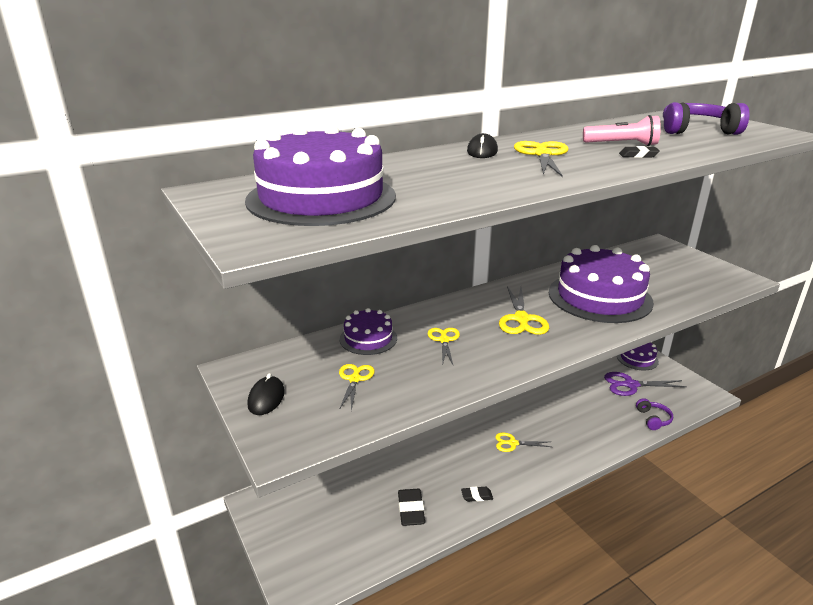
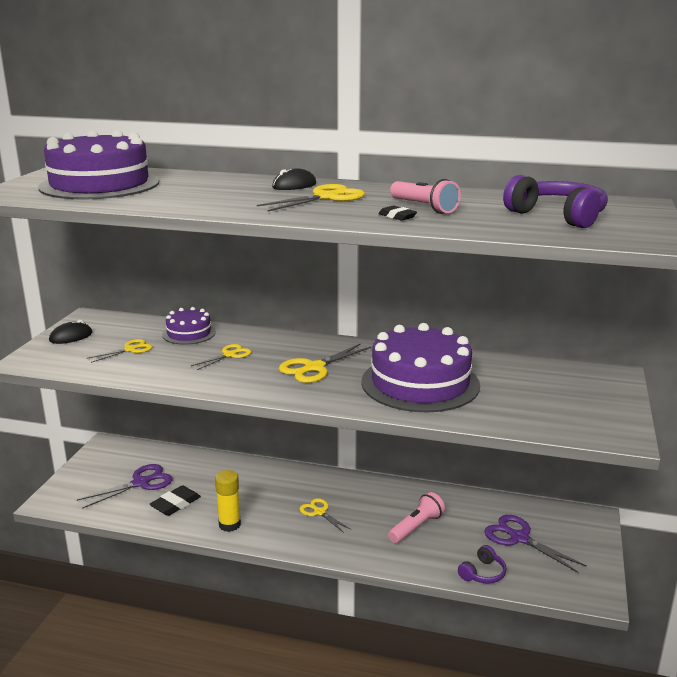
camera: 45 degrees right, 5 degrees down
(351, 514) = (140, 483): none -> purple scissors
(476, 496) = (229, 525): black eraser -> yellow glue stick
(578, 414) = (416, 527): none -> pink flashlight
(637, 358) = (577, 524): purple cake -> none

